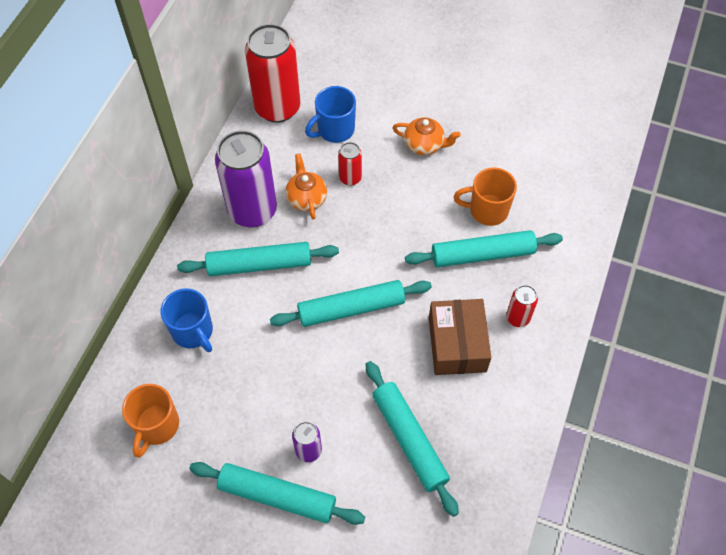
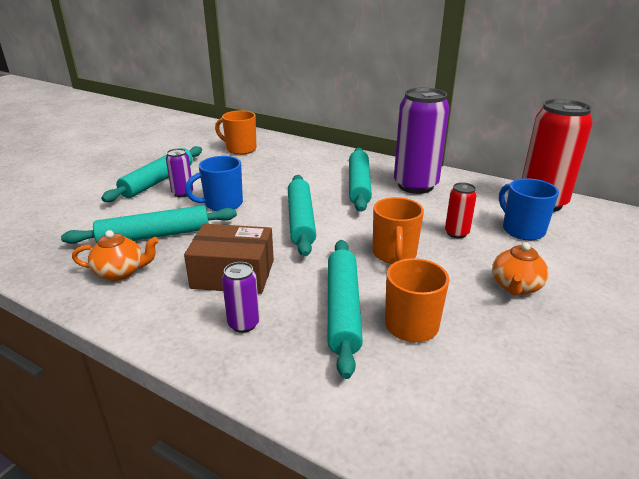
camera: 100 degrees right, 30 degrees down
(193, 332) = (306, 161): blue mug -> blue mug (222, 204)
(306, 198) = (429, 209): orange teapot -> orange teapot (120, 272)
(397, 224) = (394, 254): none -> orange mug
(517, 318) = (243, 324): red can -> purple can

